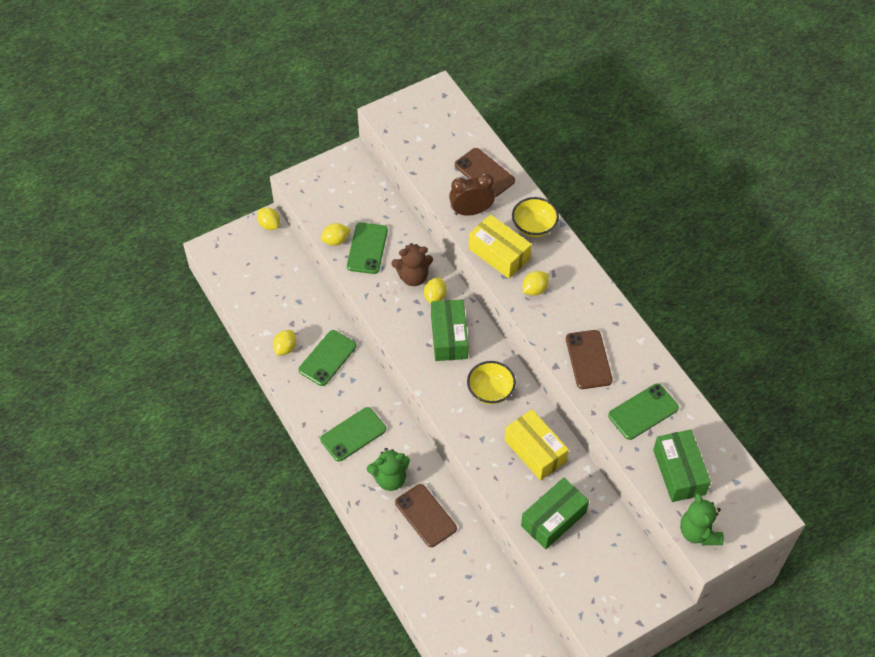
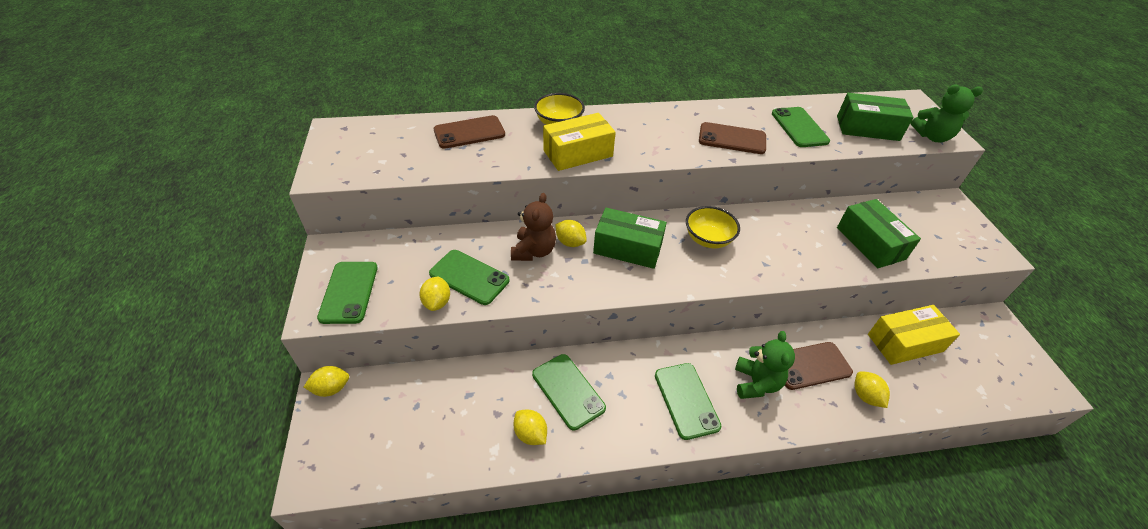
camera: 70 degrees left, 10 degrees down
(320, 189) = (349, 292): none -> green phone
(471, 211) = (510, 155): brown clock -> none
(534, 289) = (635, 145): yellow lemon -> yellow lemon (865, 396)
(535, 451) = (788, 231): yellow box -> yellow box (905, 343)

